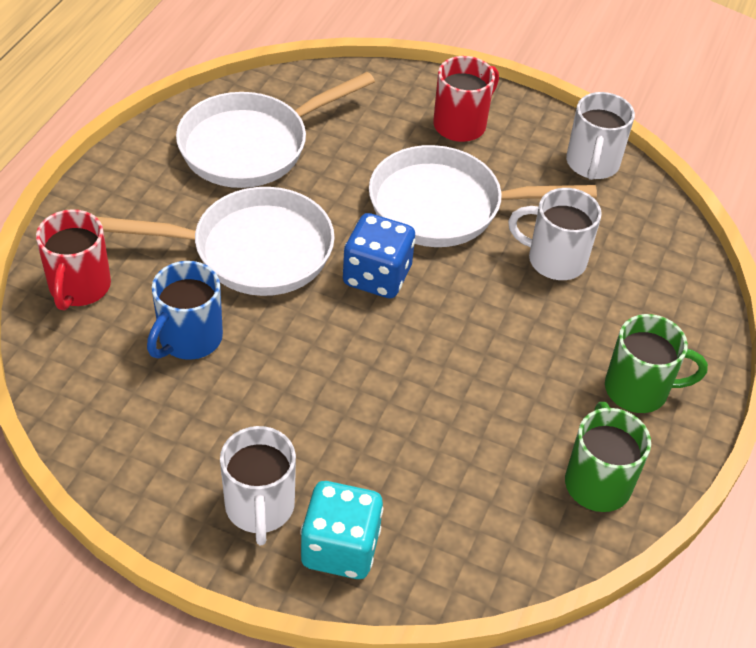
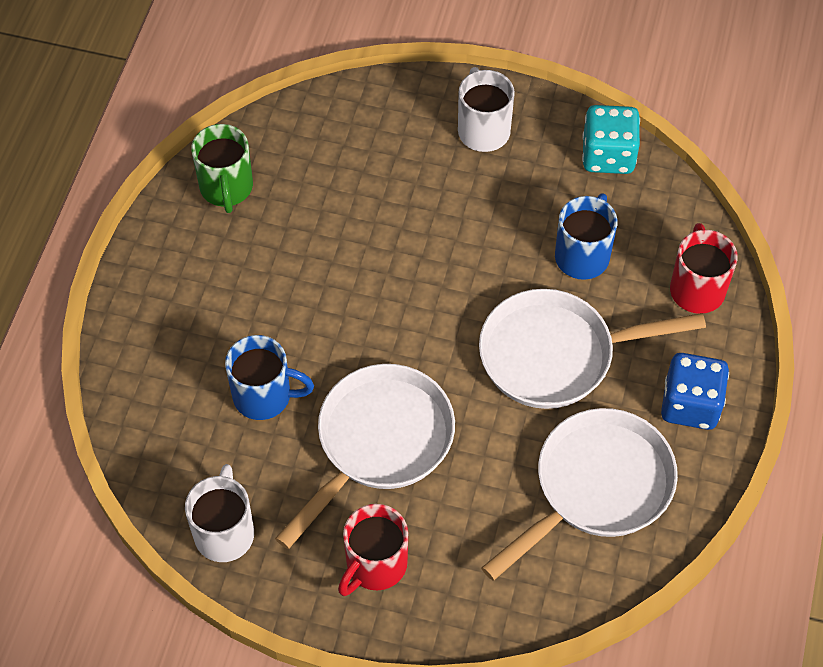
camera: 175 degrees right, 10 degrees up
(340, 548) = (417, 111): turquoise dice -> turquoise dice (608, 155)
(377, 276) = (433, 347): blue dice -> blue dice (690, 404)
(445, 207) = (379, 442): white pan -> white pan turned 45 degrees counterclockwise
(554, 260) = (264, 396): white mug -> blue mug
(638, 389) = (188, 272): green mug -> none

